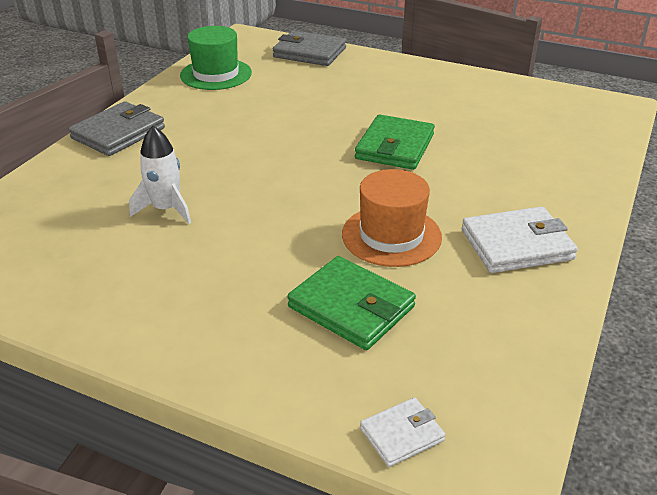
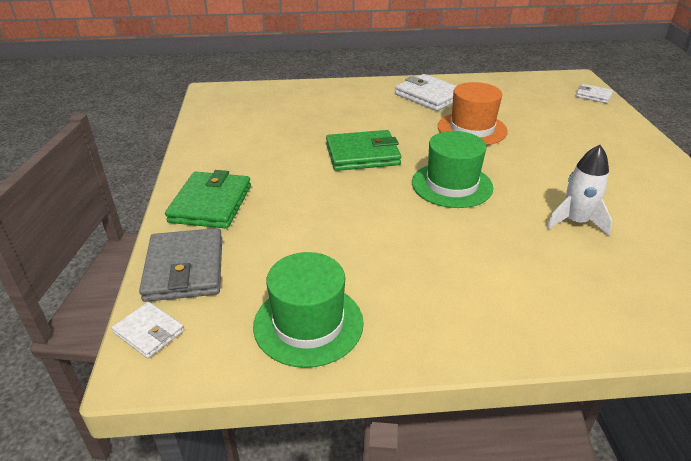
camera: 120 degrees left, 0 degrees up
(118, 133) = (523, 325): grey wallet -> none
(266, 38) = (149, 332): none -> white wallet
(293, 172) = (451, 185): none -> green hat
(351, 307) = (546, 124): green wallet -> green wallet (211, 204)

